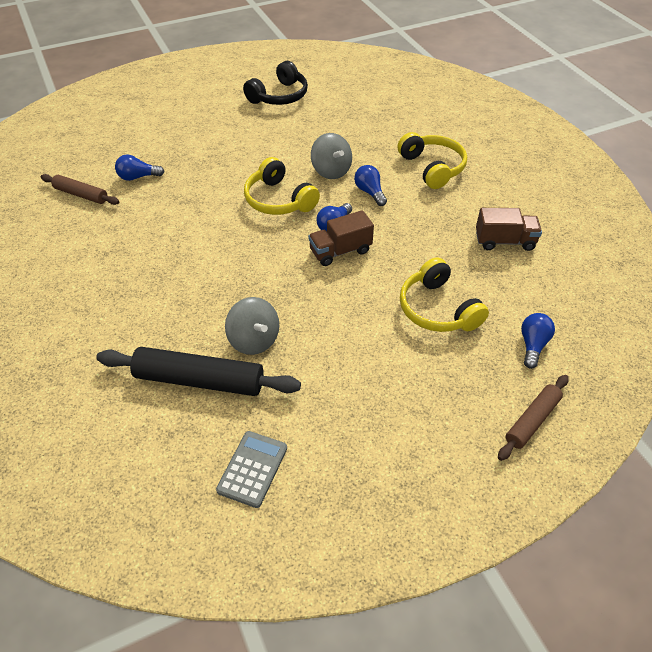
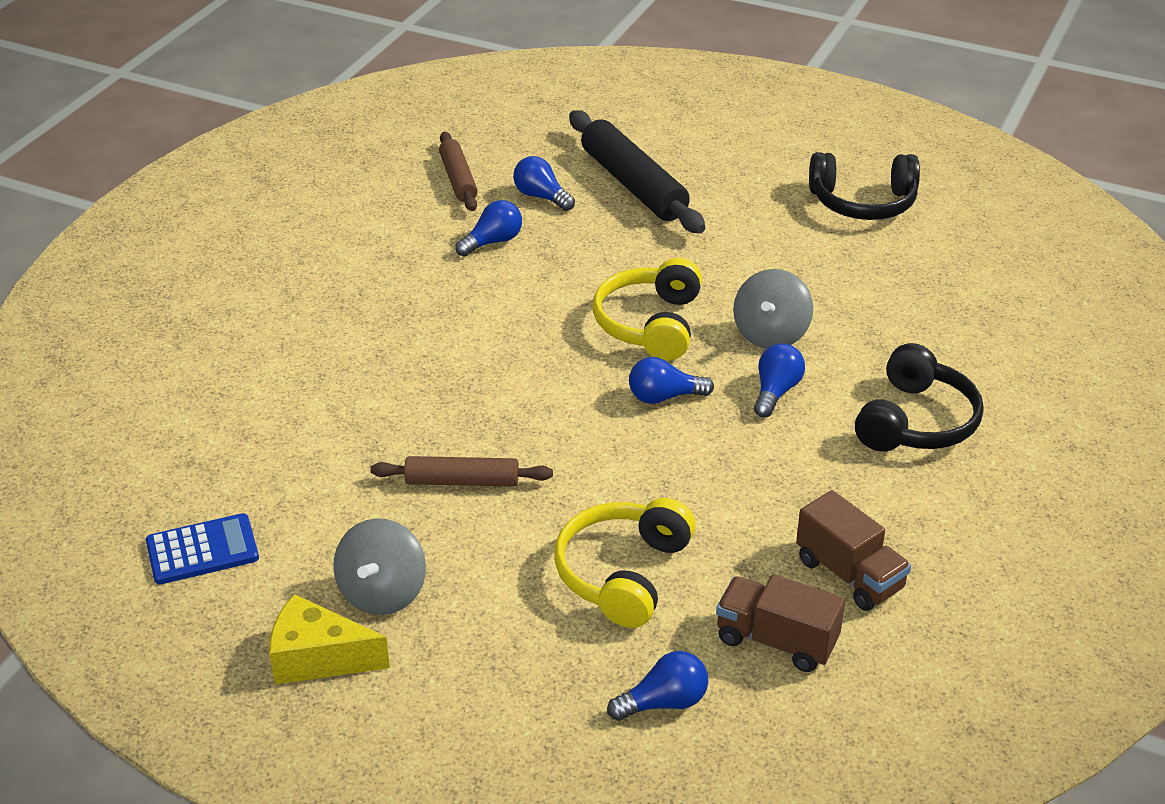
camera: 50 degrees right, 10 degrees down
(148, 212) = (493, 242): none -> blue light bulb
(199, 380) = (283, 438): black rolling pin -> black rolling pin (633, 185)
(252, 469) = (202, 550): grey calculator -> blue calculator
(254, 340) = (386, 444): grey spinning top -> grey spinning top (382, 593)
(340, 251) = (623, 429): brown truck -> brown truck (776, 641)
(389, 462) = (318, 658): none -> yellow cheese
(432, 168) = (916, 422): yellow headphones -> black headphones
(532, 421) = (519, 764): brown rolling pin -> brown rolling pin (462, 481)

